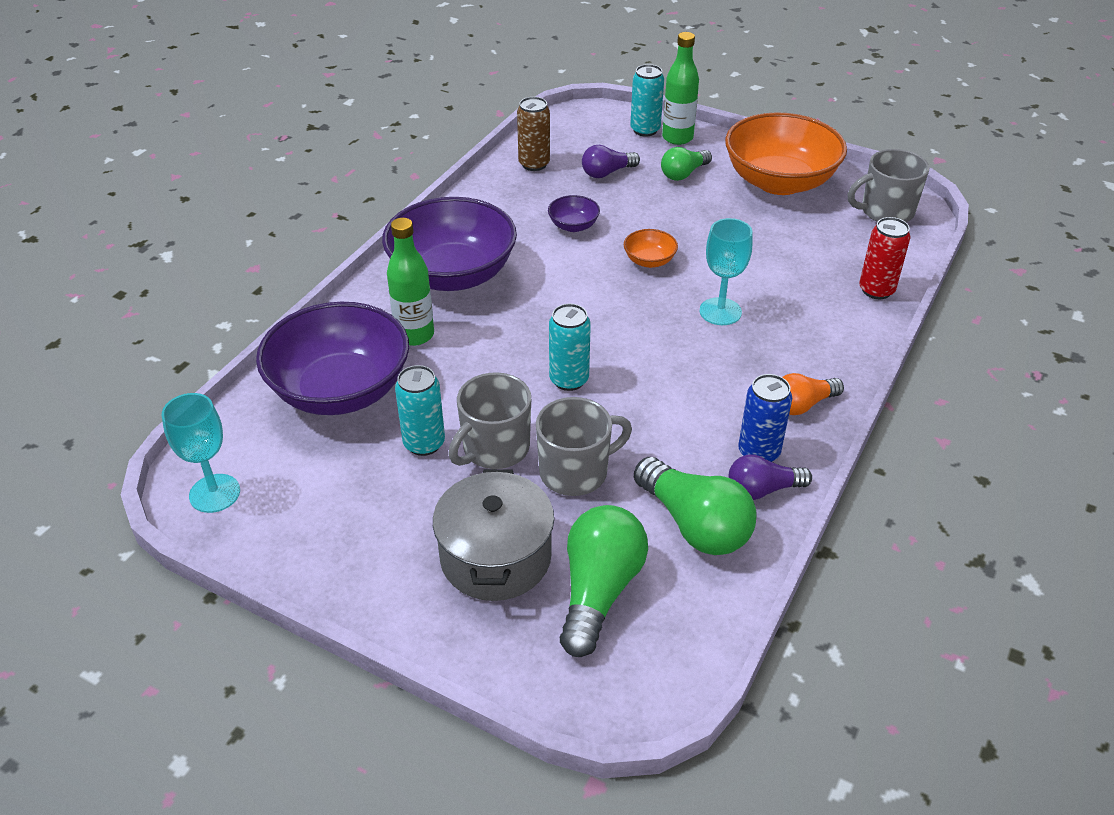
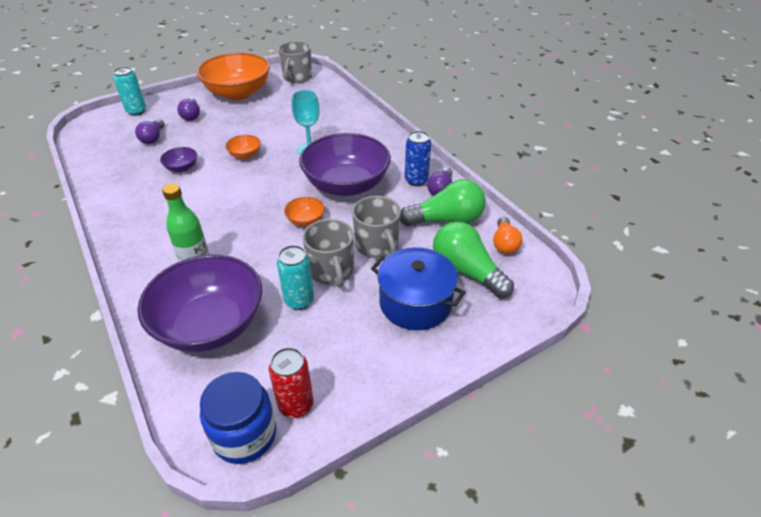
camera: 60 degrees left, 0 degrees up
(214, 493) = (244, 435): turquoise goblet -> blue jar
(452, 274) = (162, 231): purple bowl -> purple bowl (346, 185)
(495, 557) = (415, 303): grey pot -> blue pot
(534, 164) = (105, 159): brown can -> none
(569, 380) = (305, 220): turquoise can -> orange bowl
(575, 472) = (377, 246): grey mug -> grey mug turned 150 degrees clockwise
(677, 138) = (159, 105): green bottle -> none
(683, 174) = (191, 116): green light bulb -> purple light bulb
(802, 405) = (397, 155): orange light bulb -> orange light bulb (504, 243)
(876, 290) = (345, 103): red can -> red can (296, 405)

